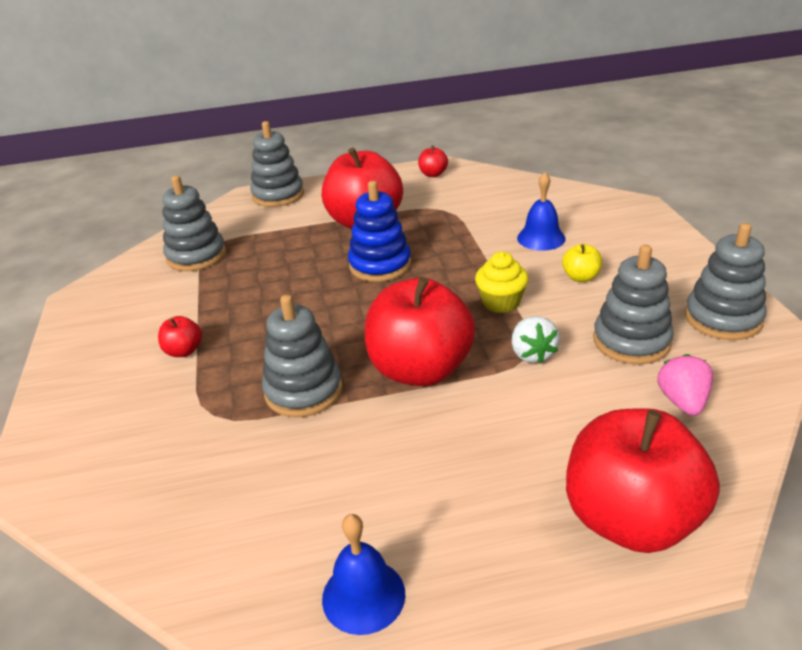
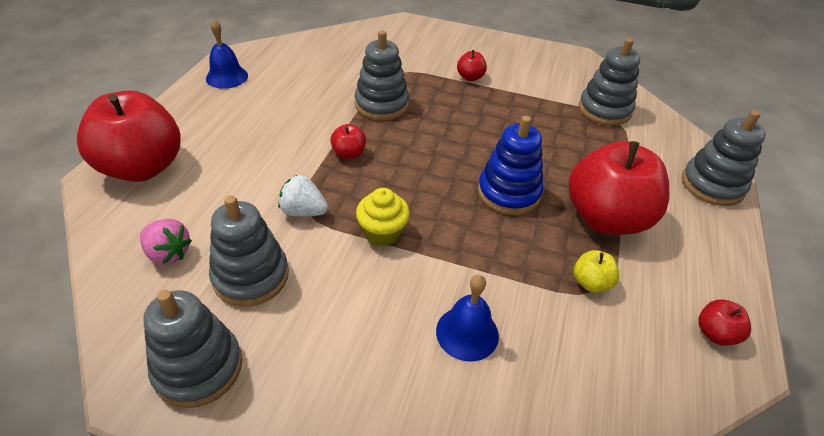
camera: 115 degrees right, 10 degrees up
(420, 370) = (349, 153): red apple -> red apple, size x0.42
(580, 277) = (366, 311): yellow apple -> yellow apple (591, 283)

